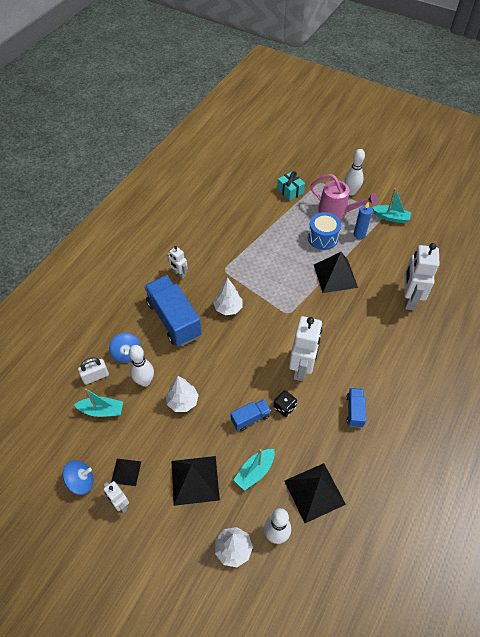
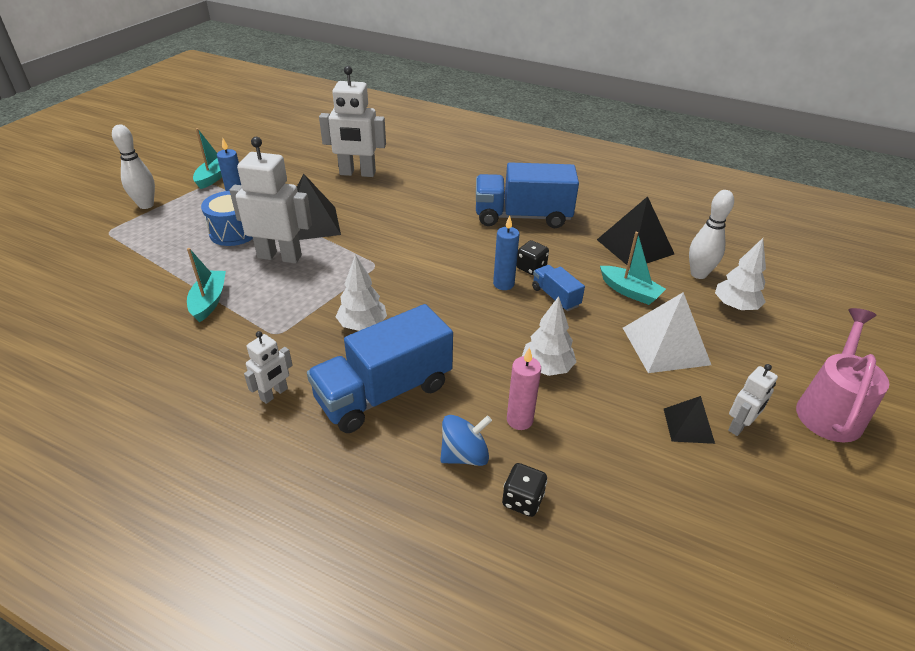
camera: 95 degrees left, 15 degrees down
(81, 481) = (732, 486): blue spinning top -> none
(95, 376) = (522, 500): white padlock -> black dice
(102, 410) = (592, 477): turquoise boat -> turquoise boat (209, 301)
(145, 381) = (519, 420): white bowling pin -> pink candle
(195, 480) = (665, 346): black pyramid -> white pyramid
(265, 387) = (503, 284): none -> blue candle
(290, 191) = (111, 262): turquoise gift -> none
(301, 368) = (468, 253): white robot -> white robot (280, 256)
(337, 212) = (183, 218): pink watering can -> pink watering can (829, 409)
(354, 411) = (522, 217): blue truck -> blue truck, size x2.07

